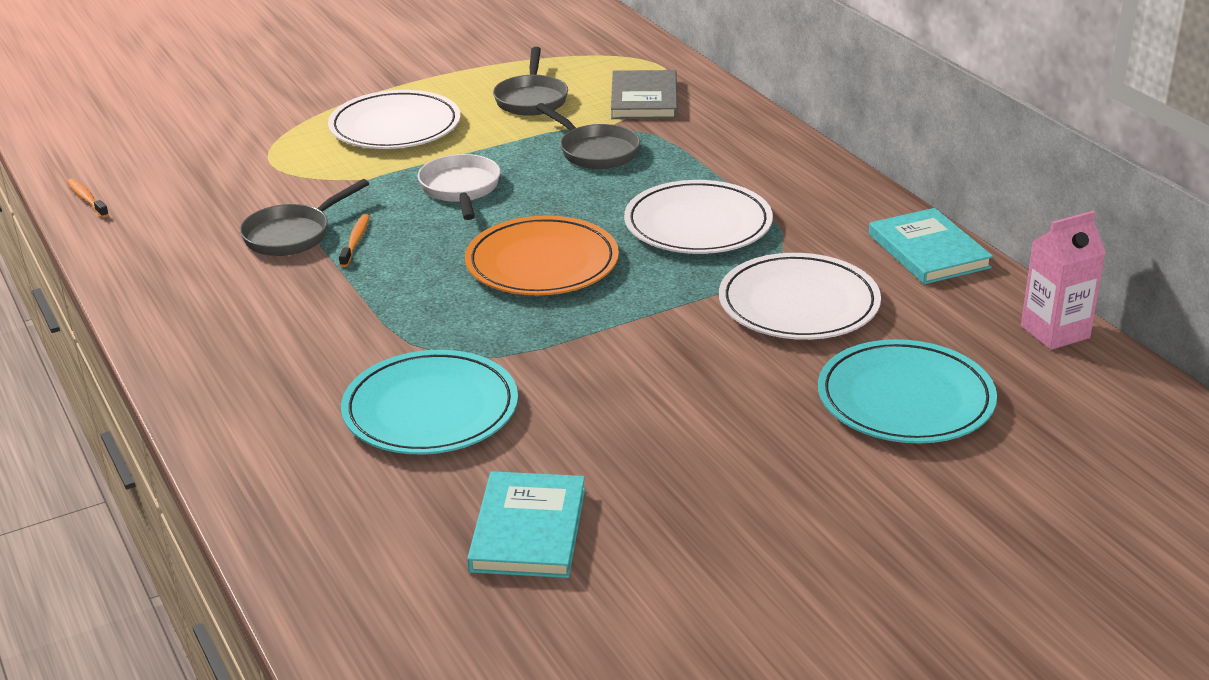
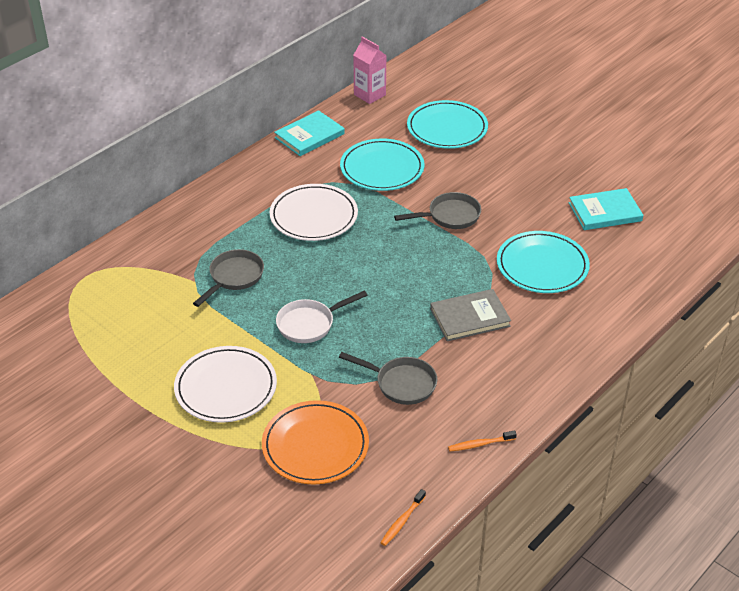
camera: 110 degrees left, 10 degrees up
(355, 241) = (395, 350): orange toothbrush -> orange toothbrush (480, 444)
(531, 99) = (159, 328): grey pan -> grey pan (450, 216)
(542, 263) = (384, 264): orange plate -> orange plate (315, 446)
(644, 99) = (146, 273): grey book -> grey book (470, 317)
(798, 304) = (382, 168): white plate -> turquoise plate

